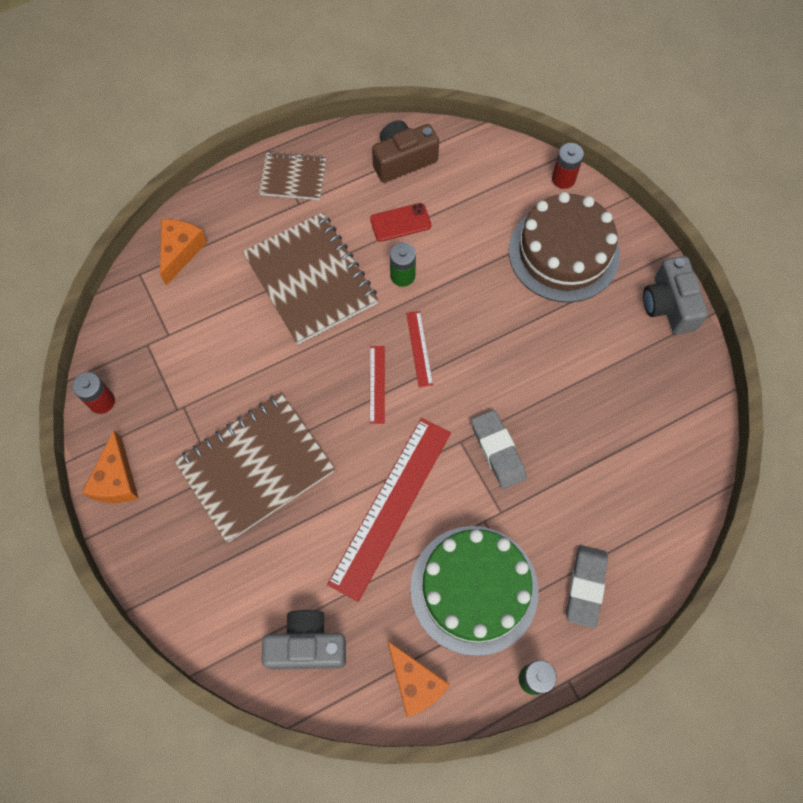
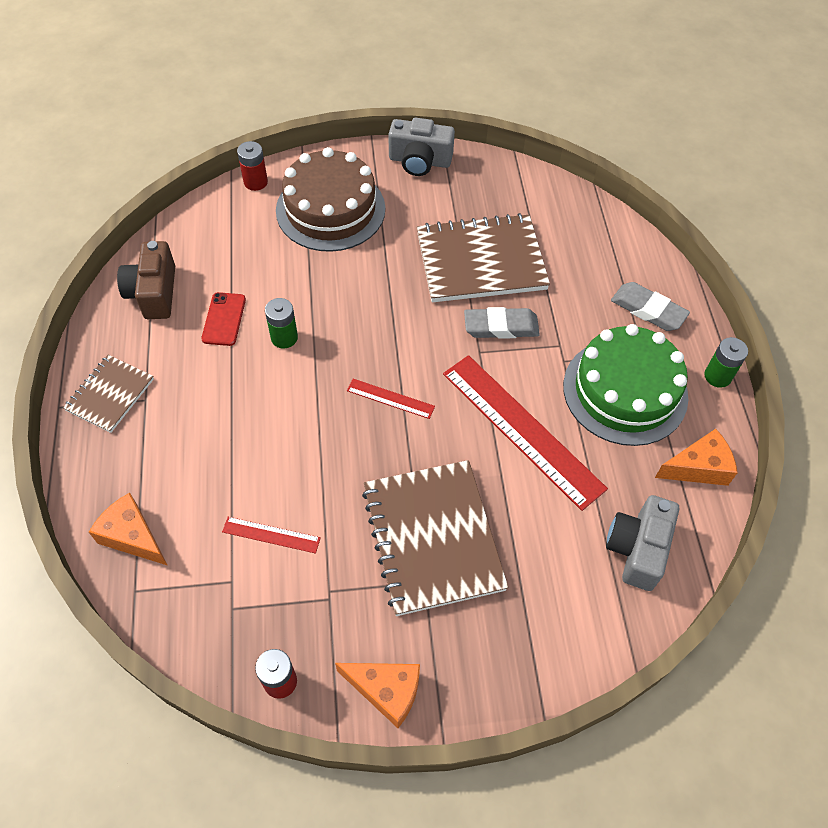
camera: 70 degrees left, 10 degrees down
(311, 280) = (243, 418): brown notebook -> brown notebook (481, 261)
(419, 348) = (370, 351): red ruler -> red ruler (271, 535)

